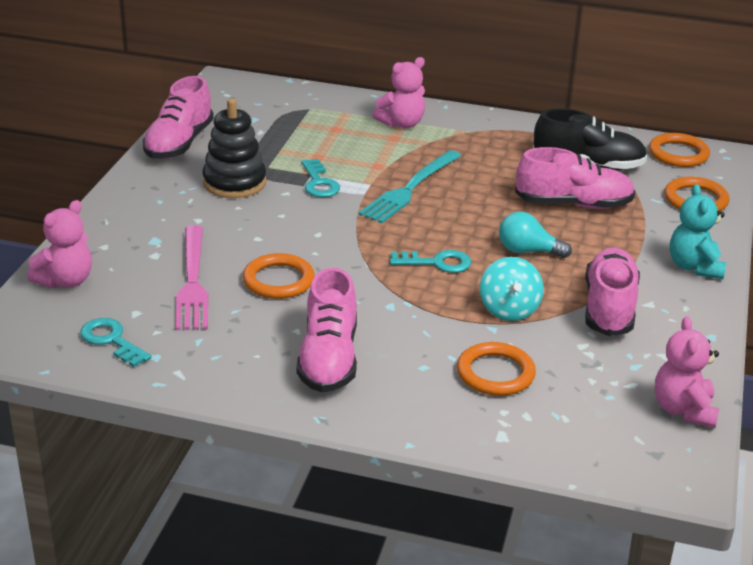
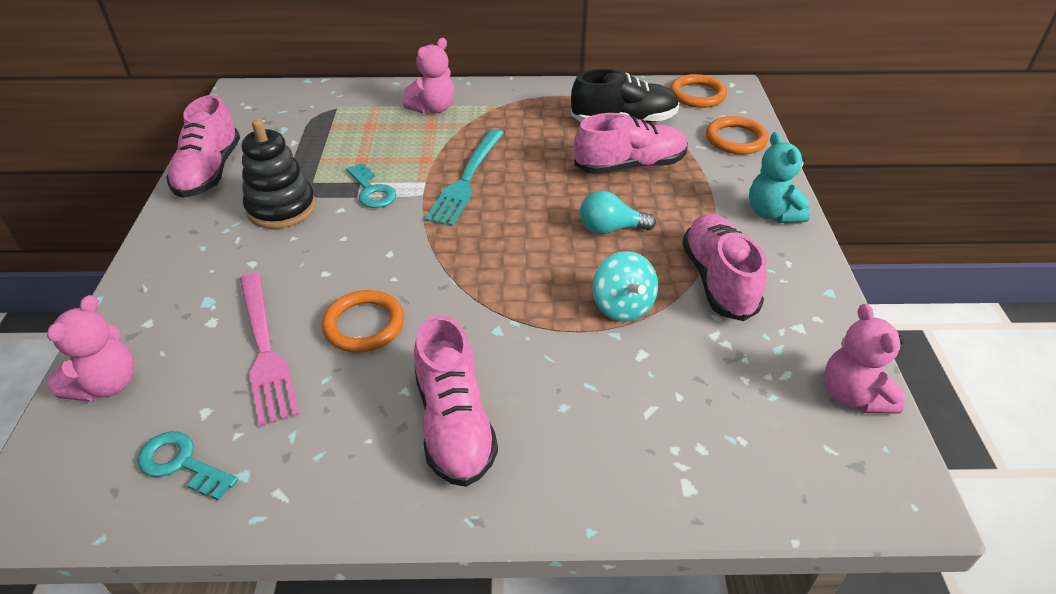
camera: 15 degrees left, 10 degrees up
(436, 263) = (526, 263): turquoise key -> none
(495, 373) = (643, 396): orange ring -> none

